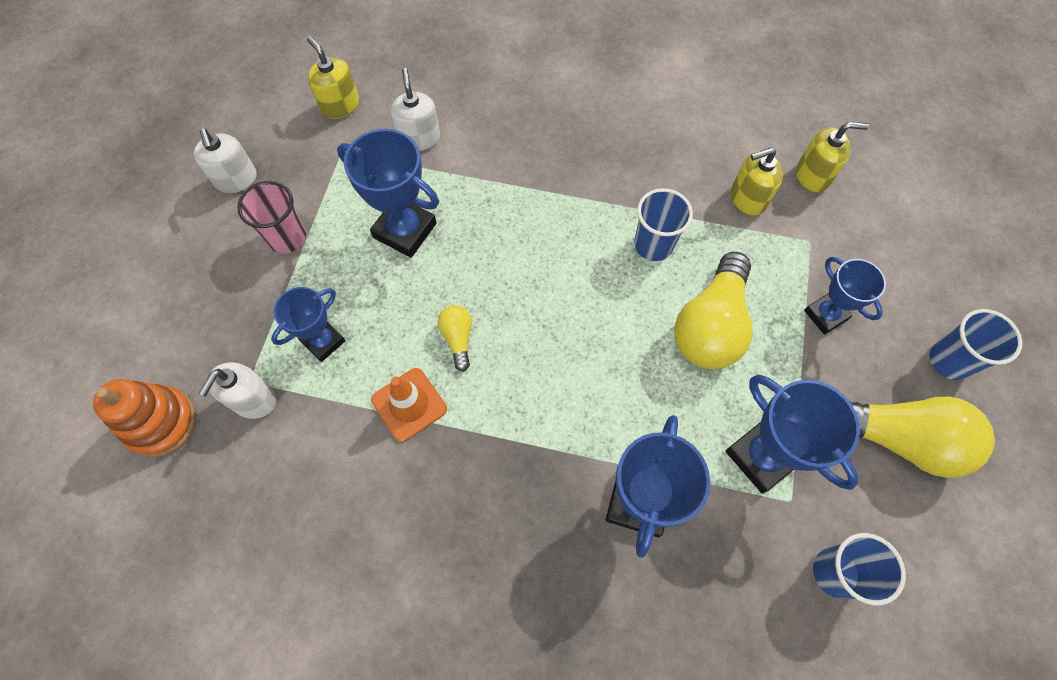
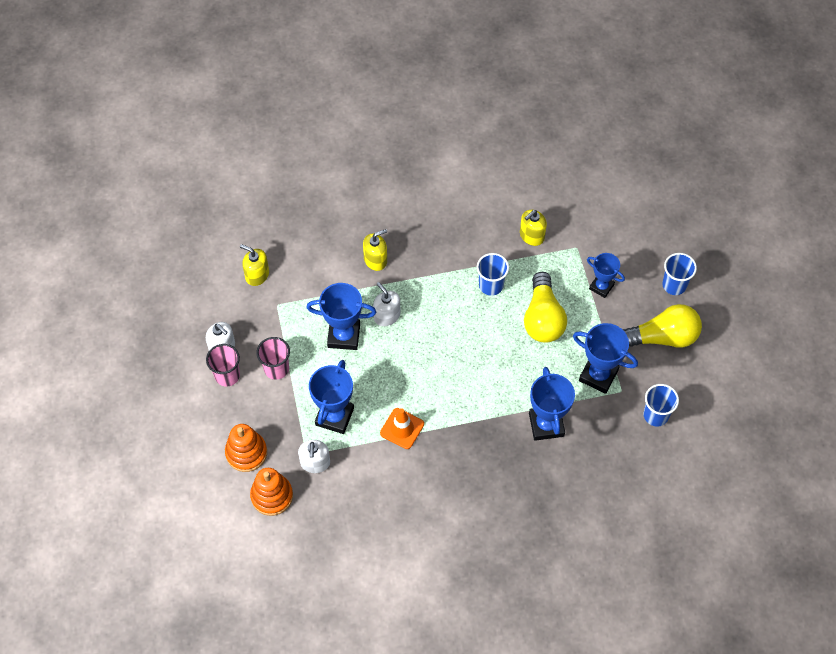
camera: 25 degrees left, 5 degrees down
(170, 340) = (246, 453): none -> orange stacking toy
(217, 219) = (227, 375): none -> pink cup
(323, 341) = (334, 416): blue trophy -> blue trophy, size x1.56
(419, 138) = (319, 276): white soap dispenser -> white soap dispenser (387, 315)
(458, 338) = (409, 383): yellow light bulb -> none
(812, 176) = (562, 206): yellow soap dispenser -> yellow soap dispenser (375, 260)

